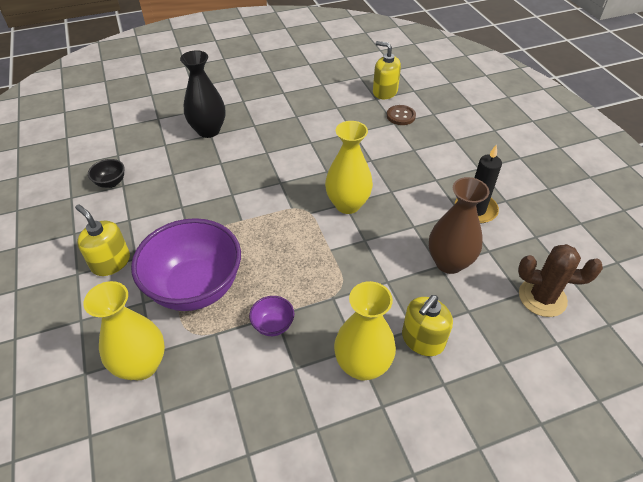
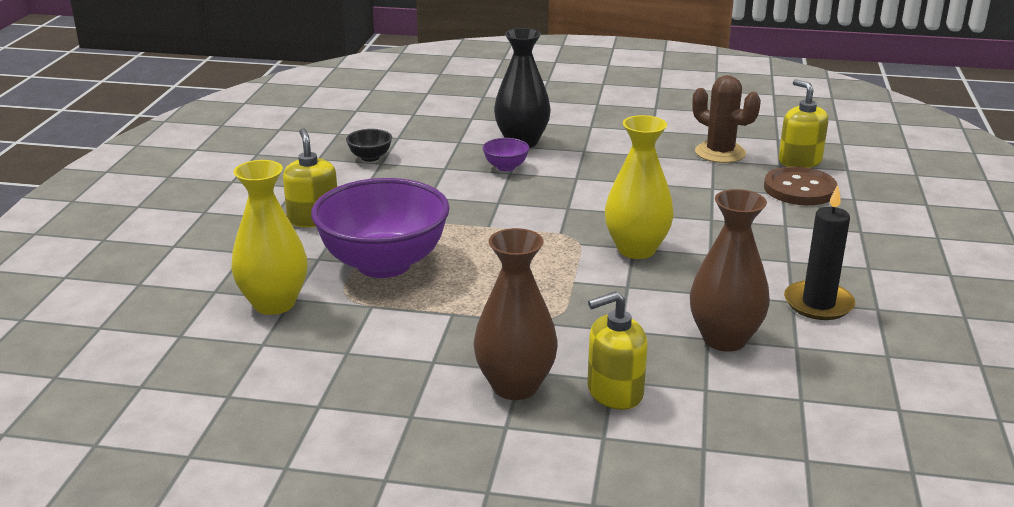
camera: 30 degrees right, 20 degrees down
(273, 325) = (441, 320): purple bowl -> purple bowl (506, 167)
(362, 365) = (515, 386): yellow vase -> brown vase
(401, 116) = (799, 189): brown button -> brown button, size x1.56
(542, 297) = (831, 412): brown cactus -> brown cactus (720, 153)

